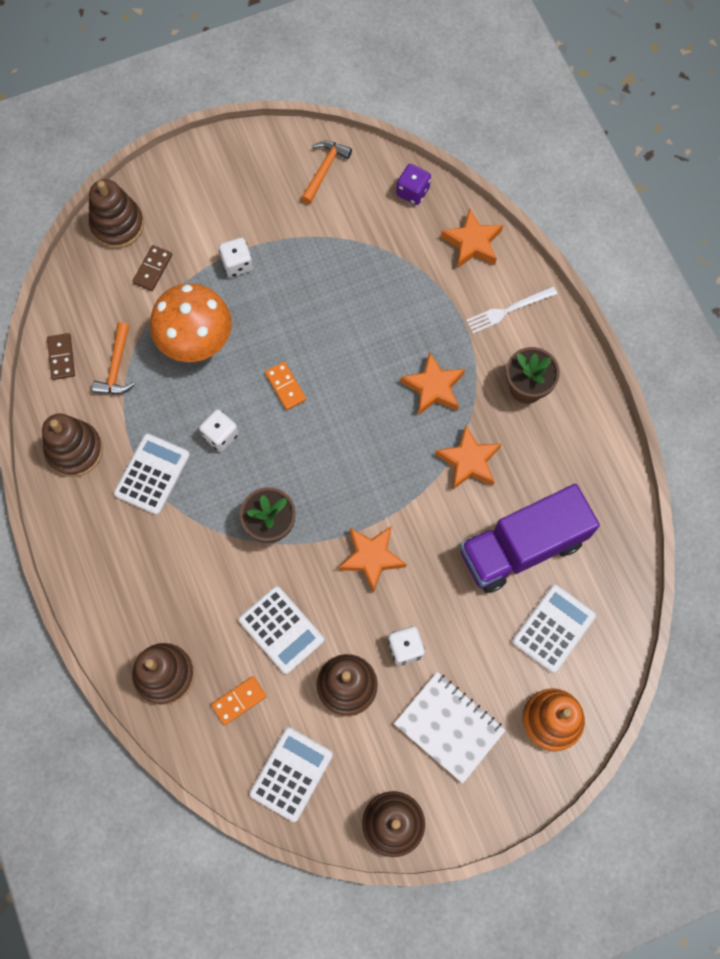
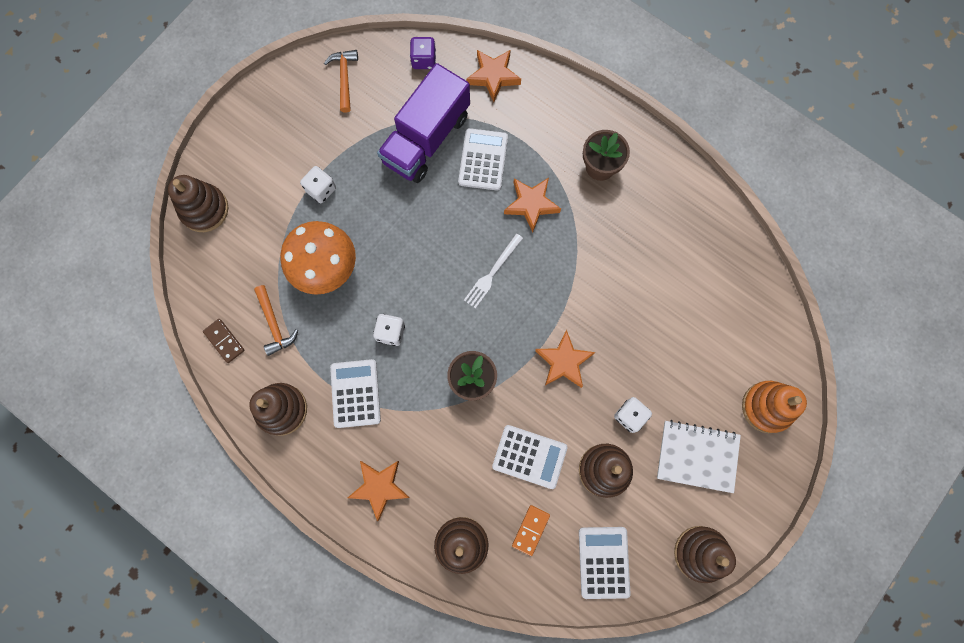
camera: 30 degrees left, 5 degrees up
(153, 269) = (255, 230): brown domino -> none
(285, 386) = (418, 266): orange domino -> none
(469, 461) = (591, 246): orange star -> orange star (379, 487)
(508, 310) = (551, 114): white fork -> white fork (492, 273)
(522, 547) = (669, 290): purple truck -> purple truck (426, 138)
(553, 628) = (727, 338): white calculator -> white calculator (483, 160)

